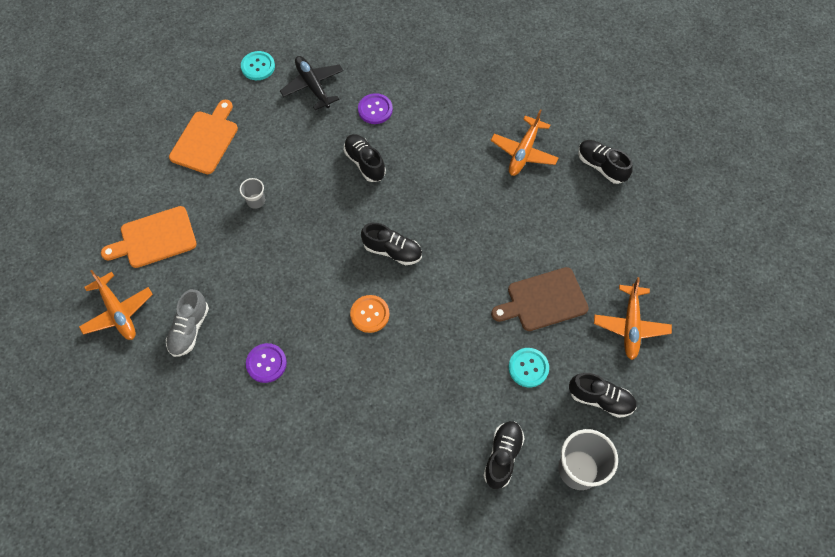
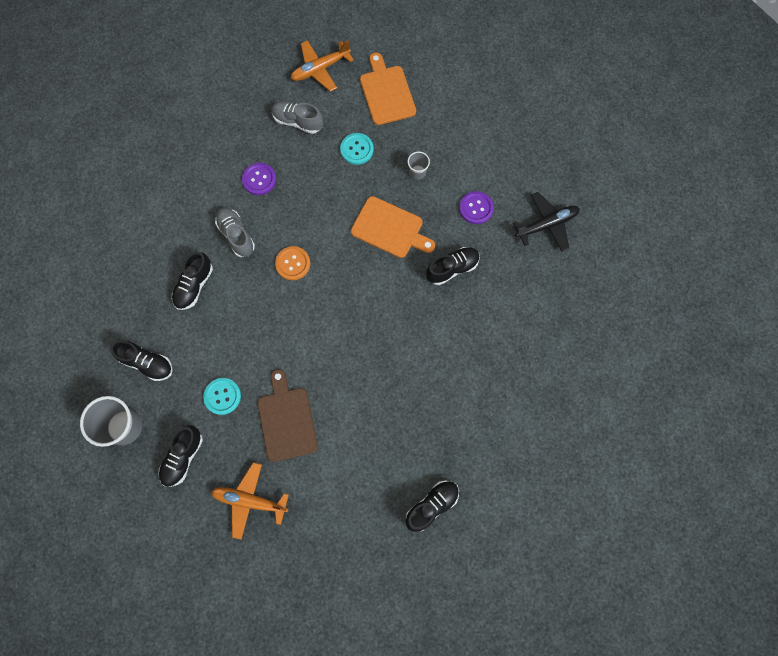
camera: 95 degrees right, 10 degrees up
(206, 140) = (487, 130): orange cutting board -> orange cutting board (390, 229)
(258, 66) = (572, 175): turquoise button -> turquoise button (357, 149)
(339, 379) = (236, 235): none -> grey shoe
(375, 109) = (515, 282): purple button -> purple button (476, 208)
(392, 251) = (354, 287): black shoe -> black shoe (194, 286)
(523, 152) = (455, 425): orange plane -> none

